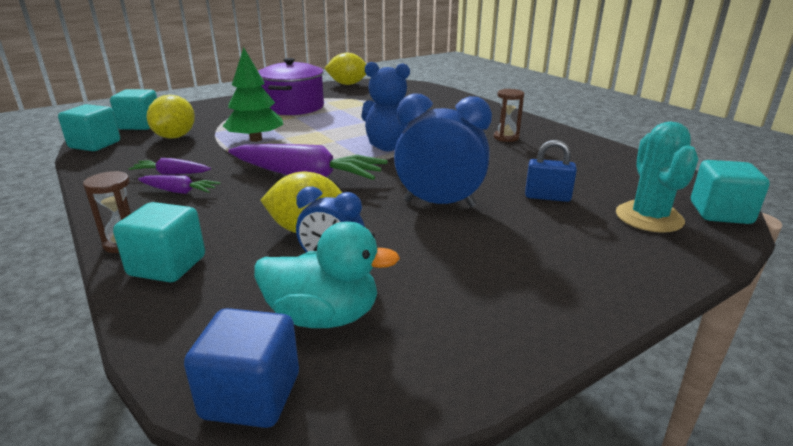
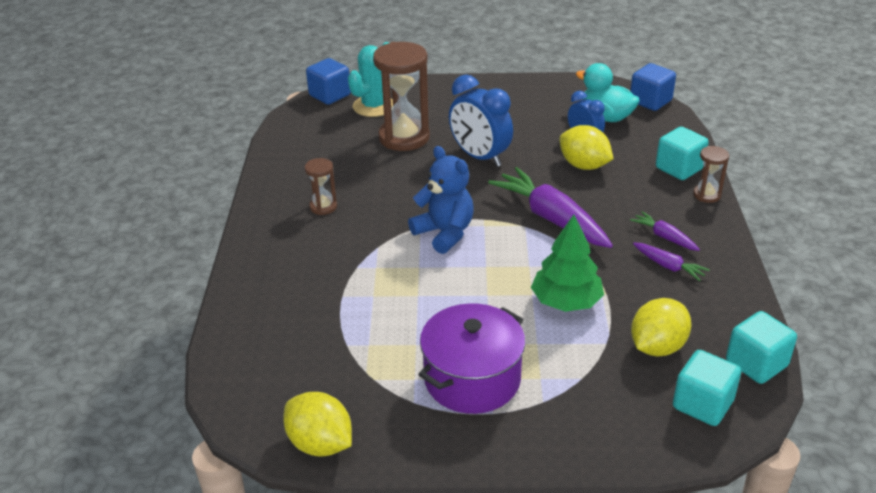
camera: 145 degrees left, 10 degrees up
(547, 197) = (404, 137): blue padlock -> brown hourglass
(720, 213) = (330, 95): turquoise cube -> blue cube

